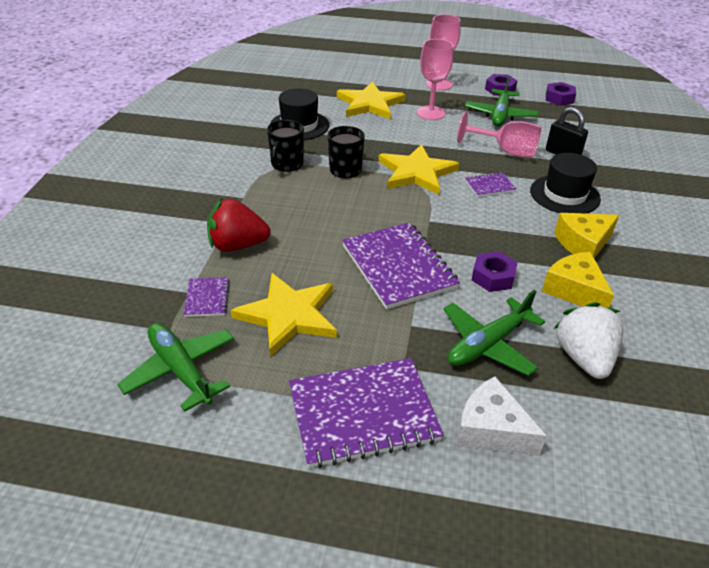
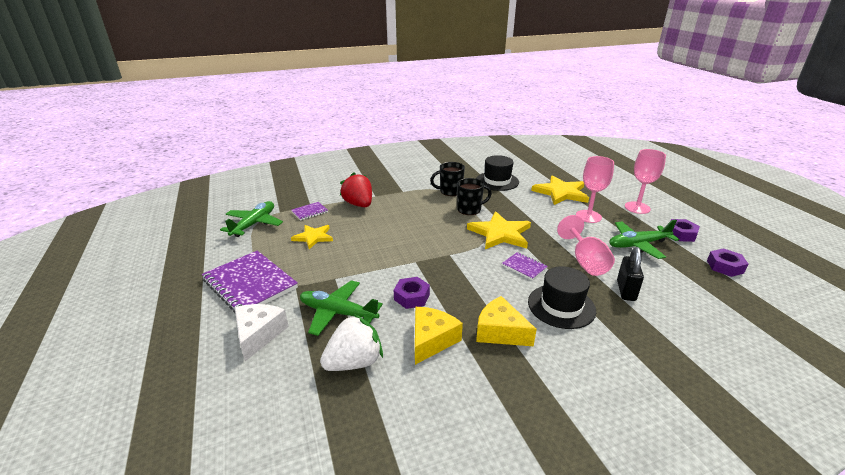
camera: 60 degrees right, 10 degrees down
(289, 315) = (313, 237): yellow star -> yellow star, size x0.62
(398, 267) = (387, 257): purple notebook -> none

